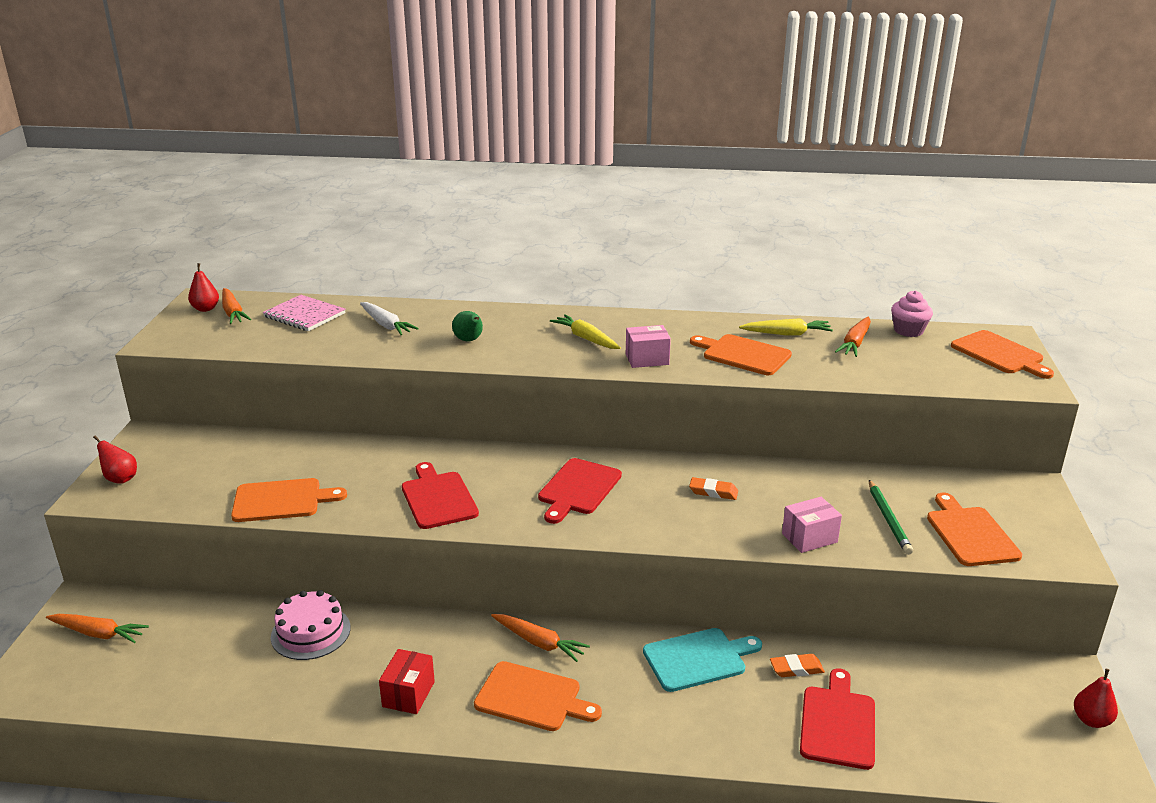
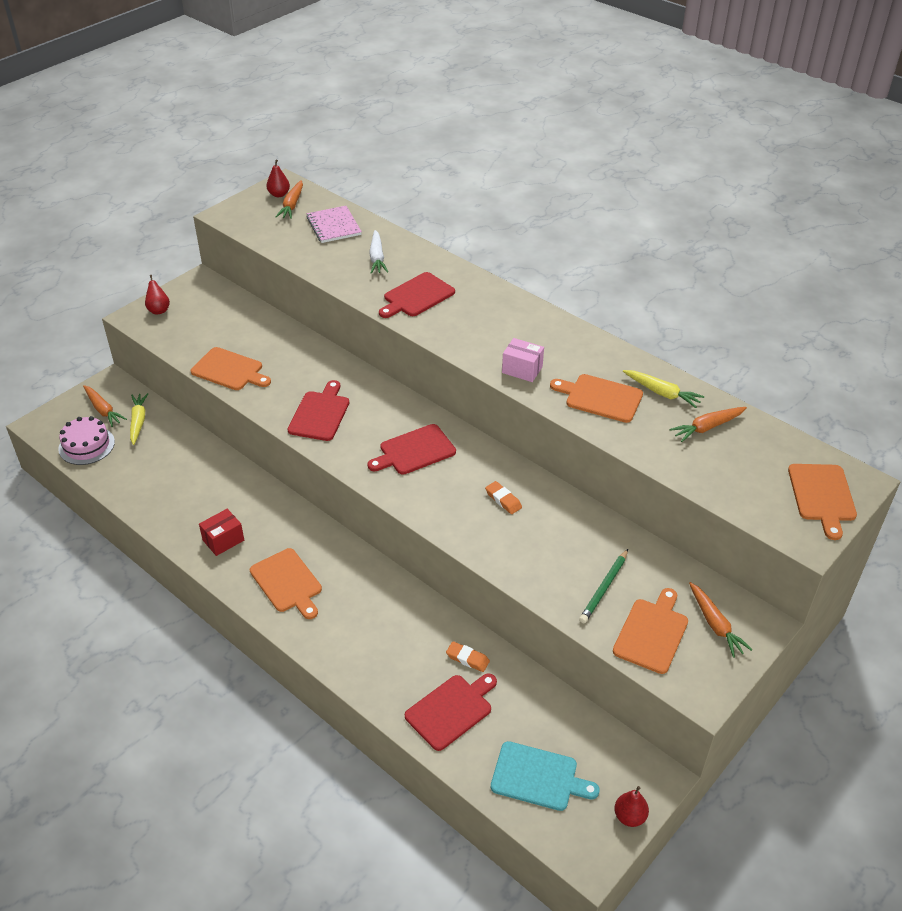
camera: 35 degrees right, 15 degrees up
(311, 632) = (208, 468): pink cake -> pink cake (86, 445)
(469, 340) = (417, 296): green pear -> red cutting board
(539, 642) = (327, 548): orange carrot -> orange carrot (715, 624)
(586, 338) = (500, 330): yellow carrot -> yellow carrot (138, 422)
(698, 659) = (412, 615): turquoise cutting board -> turquoise cutting board (538, 777)
(743, 354) = (600, 398): orange cutting board -> orange cutting board turned 45 degrees counterclockwise
(809, 538) = (527, 571): pink box -> none
(908, 330) = (773, 435): pink cupcake -> none

